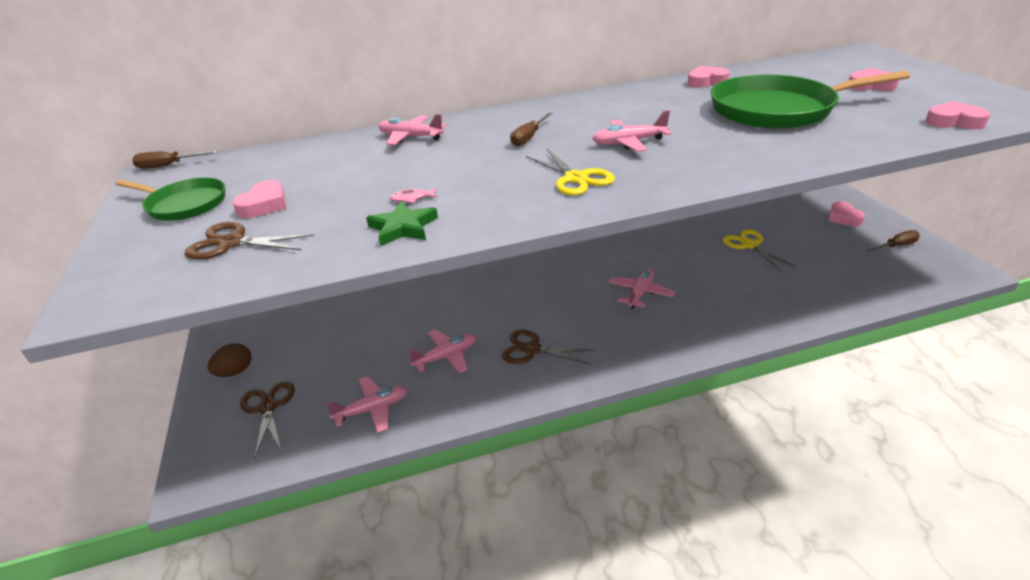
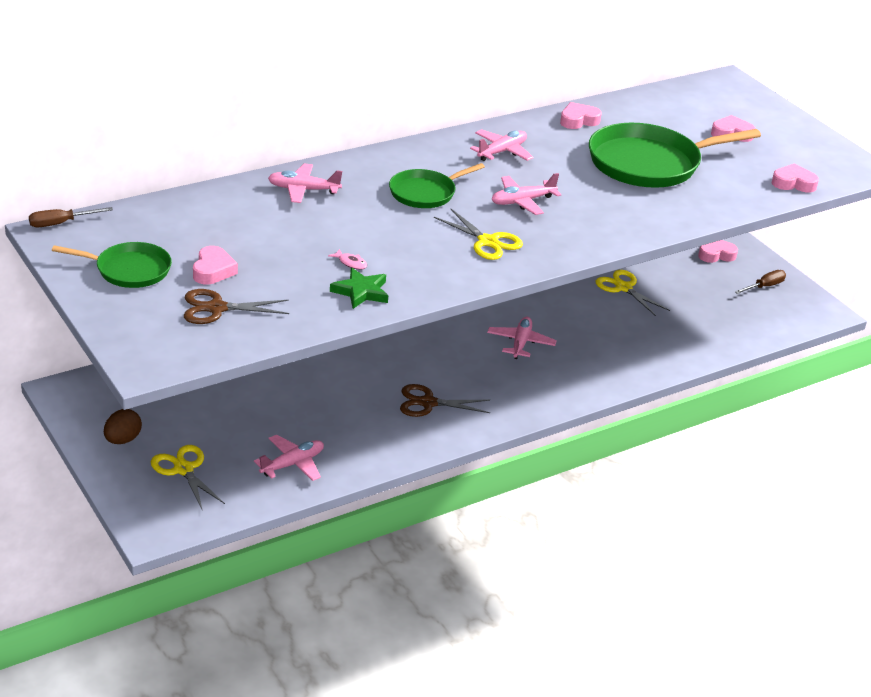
camera: 20 degrees left, 0 degrees up
(268, 407) = (184, 469): brown scissors -> yellow scissors
(412, 198) = (351, 263): pink fish -> pink fish turned 120 degrees counterclockwise
(446, 356) = (343, 413): pink plane -> pink plane (502, 152)
(529, 137) = (425, 193): brown screwdriver -> green pan
(843, 218) = (716, 254): pink heart -> pink heart turned 105 degrees clockwise

